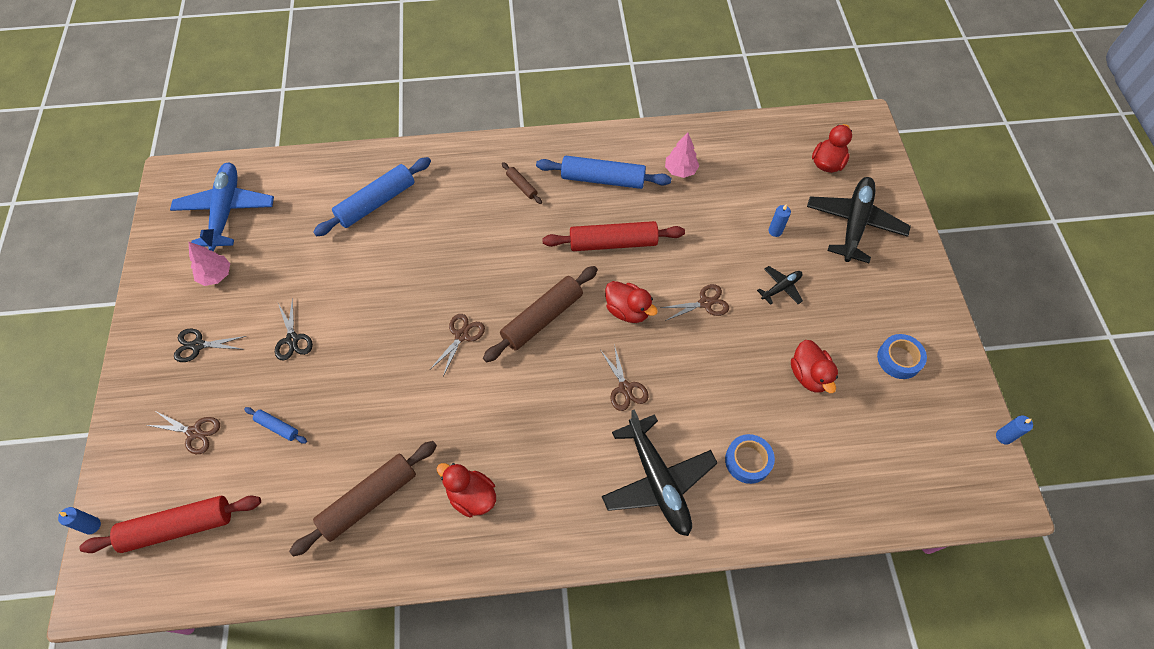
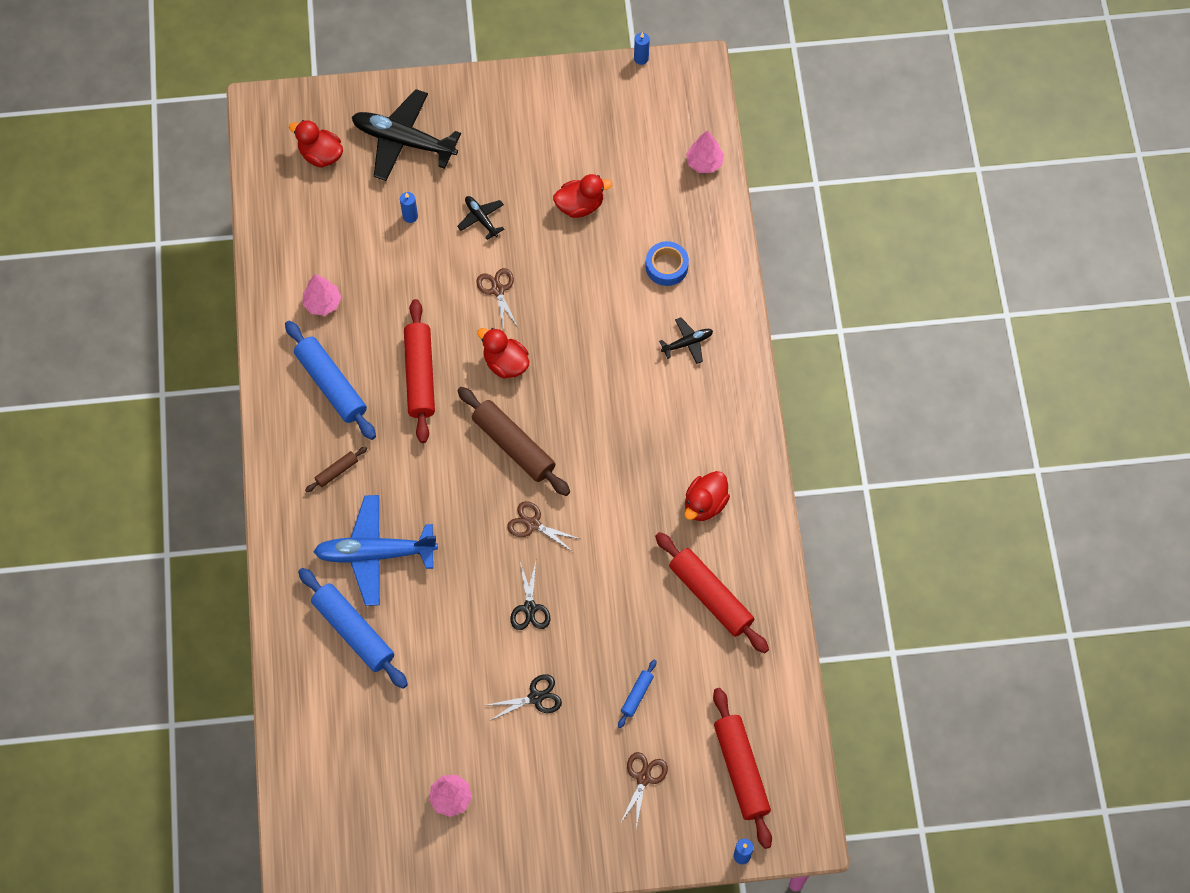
camera: 90 degrees left, 5 degrees up
(198, 345) = (542, 797): black scissors -> black scissors (530, 608)
(226, 211) = (358, 806): blue plane -> blue plane (375, 554)
(369, 500) = (711, 596): brown rolling pin -> red rolling pin
(602, 179) = (331, 385): blue rolling pin -> blue rolling pin turned 45 degrees counterclockwise
(625, 388) = (593, 368): brown scissors -> none
(627, 310) = (505, 363): red duck -> red duck turned 90 degrees counterclockwise
(658, 481) = (687, 343): black plane -> black plane, size x0.48
(884, 504) = (704, 162): none -> pink tree
(899, 359) = (563, 127): blue tape -> none

